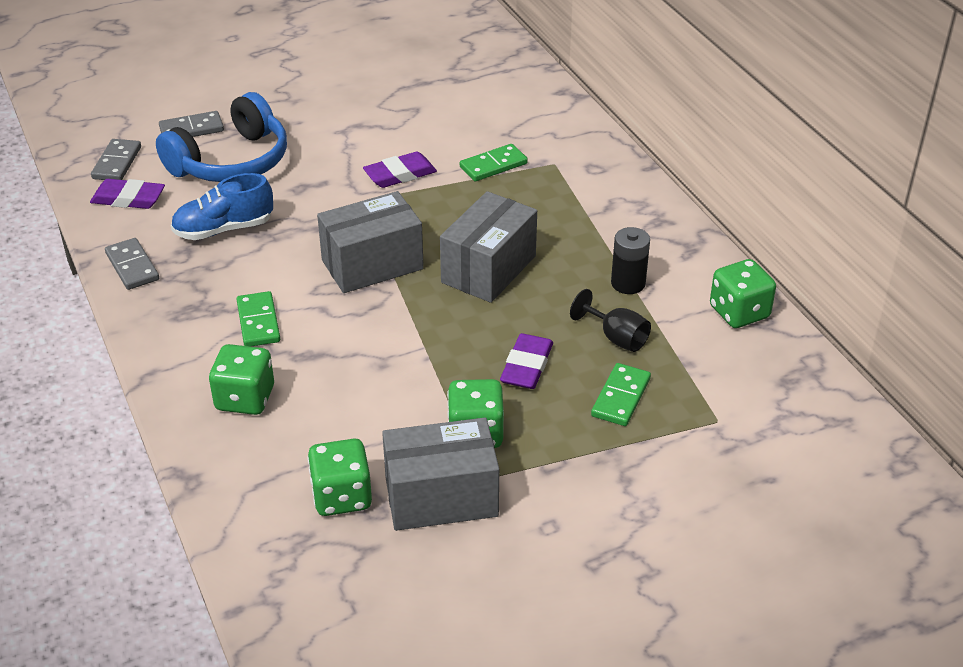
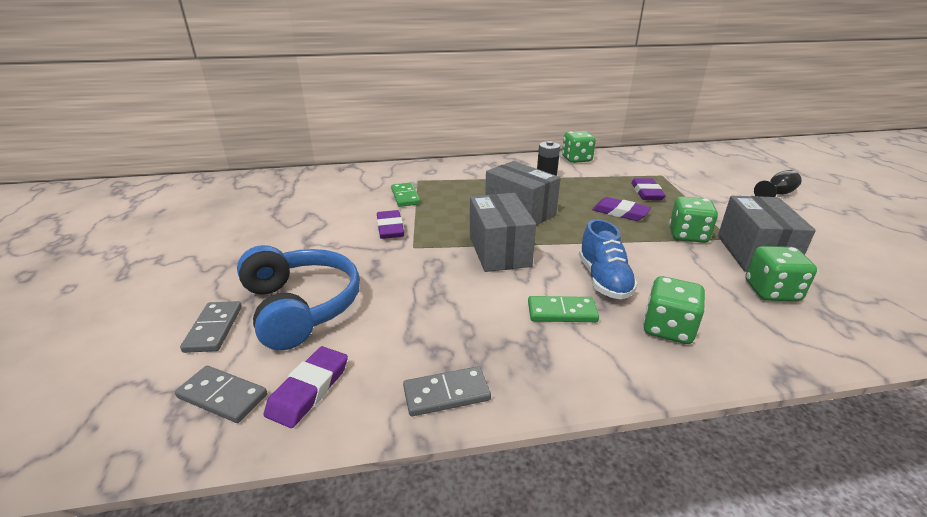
camera: 75 degrees left, 10 degrees down
(224, 229) = (412, 320): blue shoe -> blue shoe (603, 280)
(616, 338) = (594, 187): black goblet -> black goblet (777, 194)
(620, 397) = (646, 193): green domino -> purple eraser

